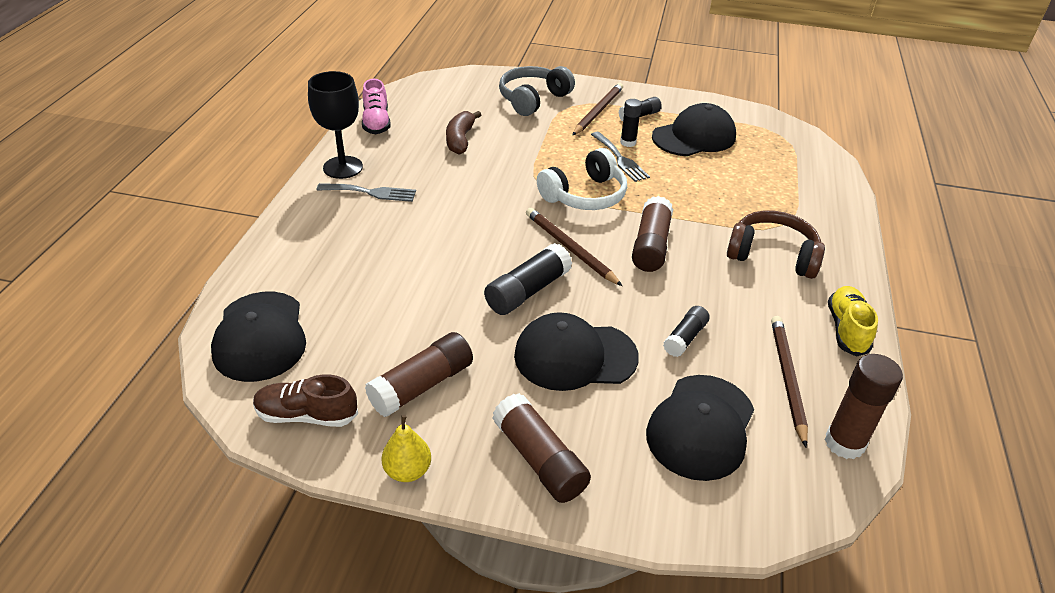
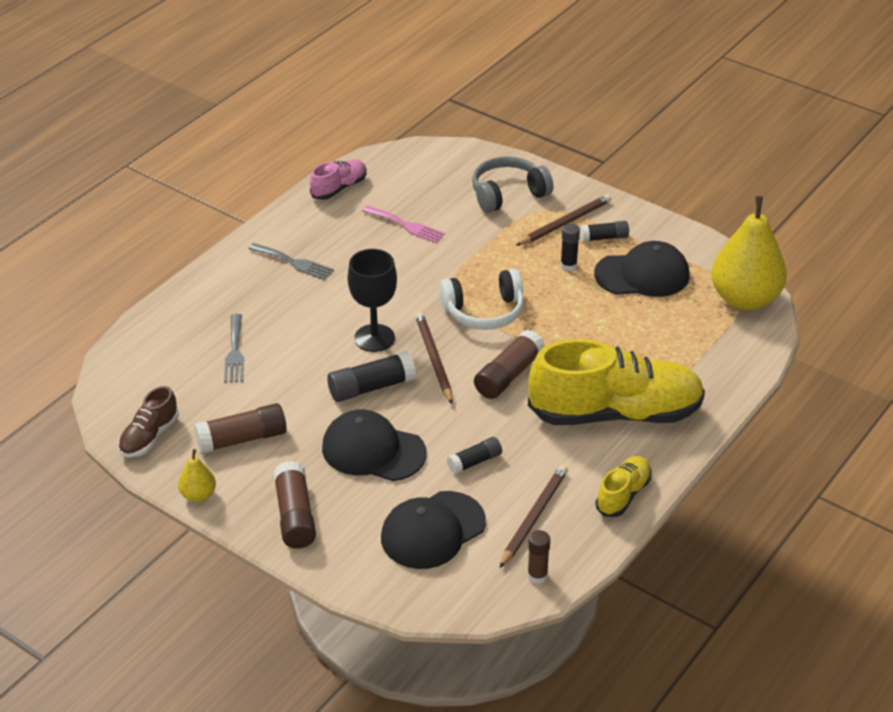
camera: 25 degrees right, 0 degrees up
(260, 336) = (144, 368): black cap -> none
(307, 415) = (149, 437): brown shoe -> brown shoe turned 90 degrees counterclockwise
(343, 167) = (283, 231): black goblet -> black goblet (374, 338)
(376, 122) = (339, 188): pink shoe -> pink shoe turned 150 degrees counterclockwise
(460, 140) = (406, 225): brown banana -> pink fork
(620, 159) = (547, 281): grey fork -> grey fork (235, 352)
(772, 255) = (615, 413): brown headphones -> yellow shoe
(789, 138) = (745, 299): none -> yellow pear
(844, 443) = (537, 576): brown glue stick -> brown glue stick, size x0.61

